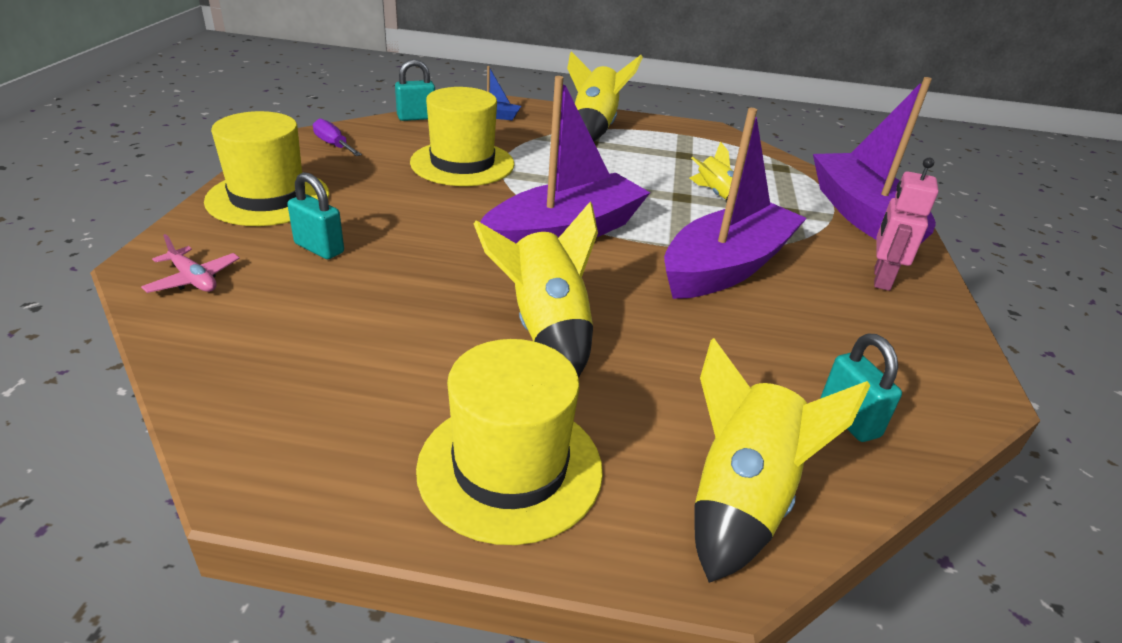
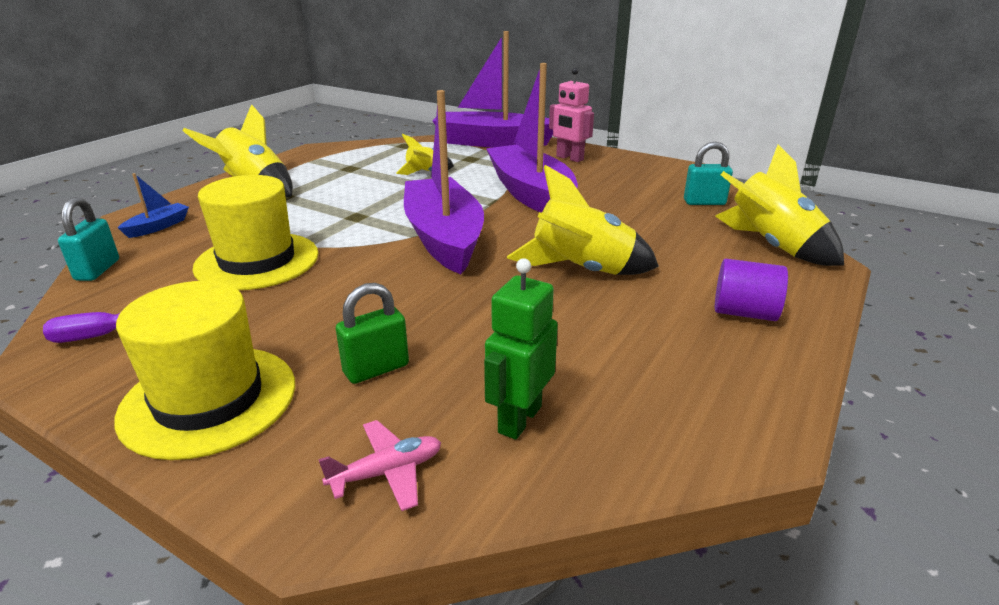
camera: 65 degrees left, 5 degrees down
(262, 326) = (519, 419): none -> green robot
(319, 248) = (376, 369): turquoise padlock -> green padlock
(510, 468) = (744, 312): yellow hat -> purple cylinder

